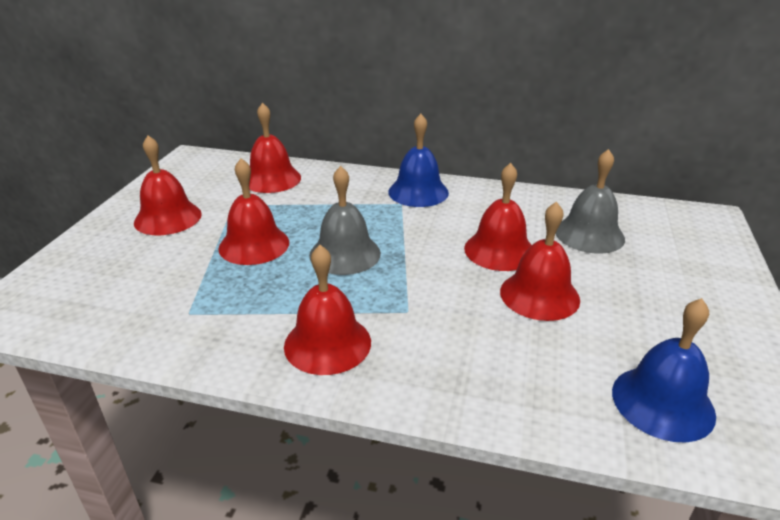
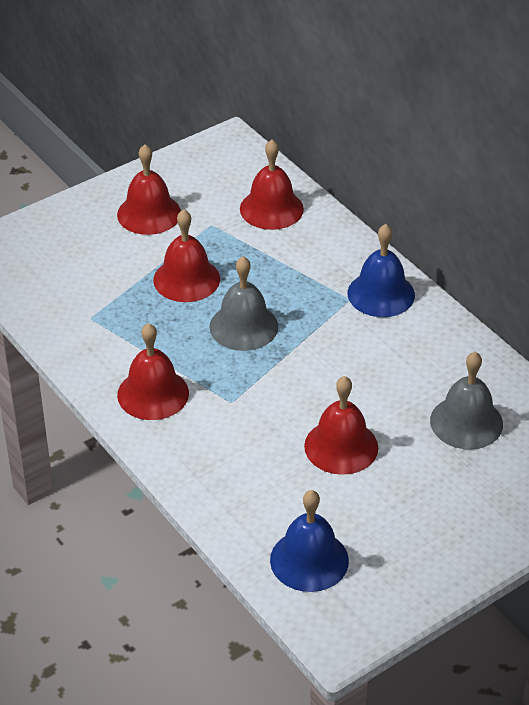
camera: 40 degrees right, 10 degrees up
(499, 250) = (367, 392): red bell -> none

